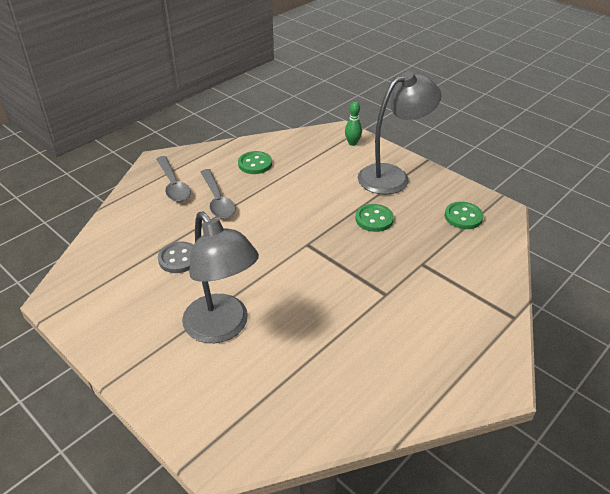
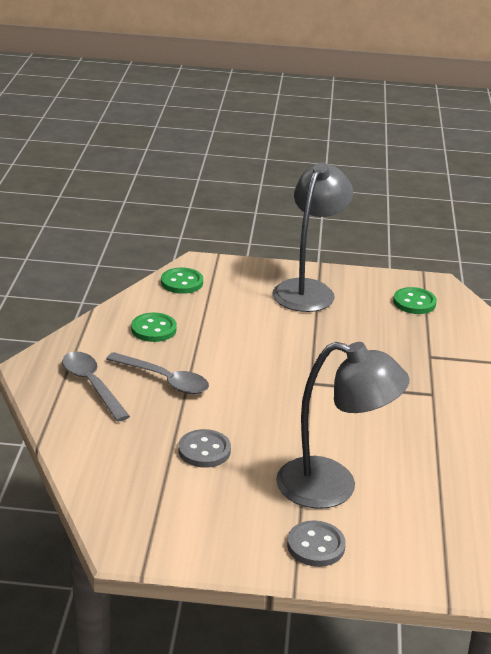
camera: 40 degrees left, 10 degrees down
(156, 364) = (316, 546): none -> grey button
(173, 185) = (91, 385): grey spoon -> grey spoon turned 150 degrees counterclockwise
(352, 143) = (228, 272): green bowling pin -> none
(374, 219) = (342, 335): green button -> green button (182, 282)

